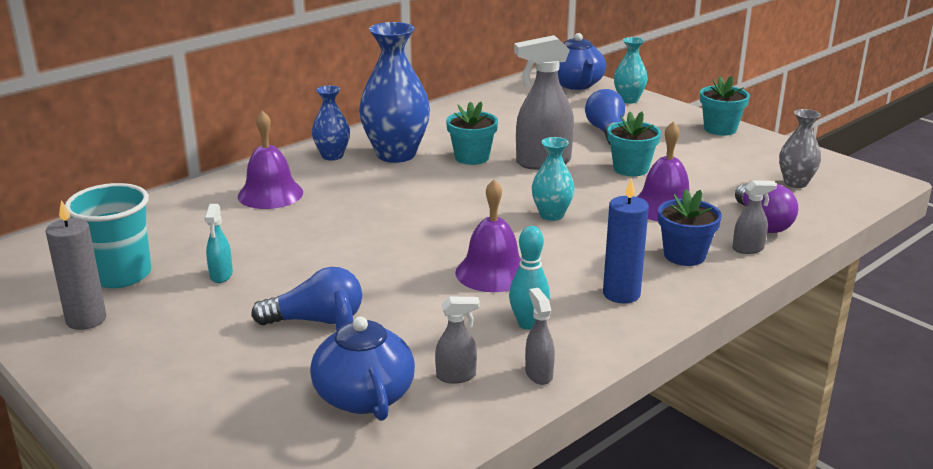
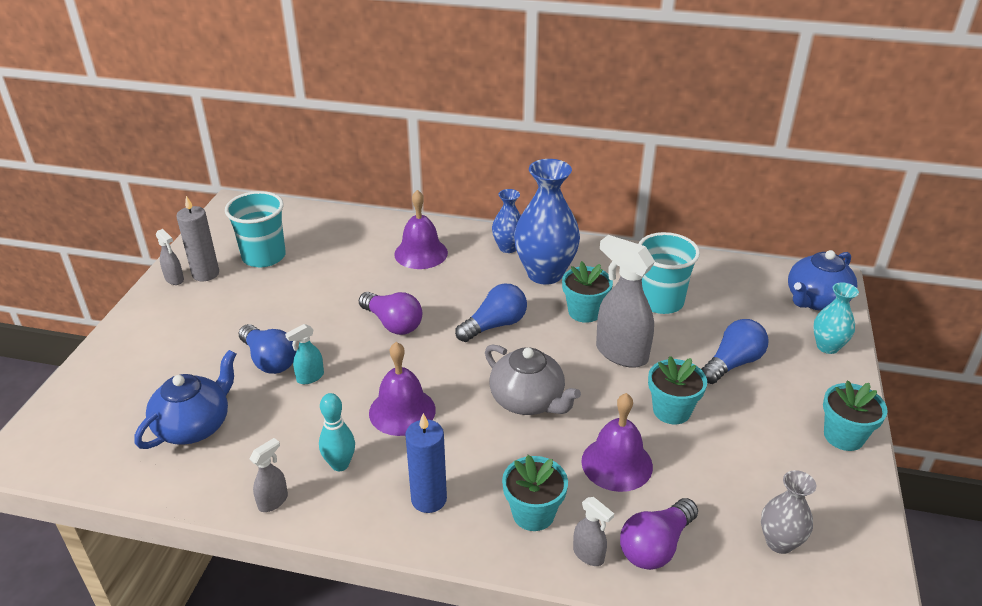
camera: 55 degrees right, 10 degrees up
(221, 275) = (294, 293): turquoise spray bottle -> turquoise spray bottle (310, 377)
(359, 239) = (393, 323): none -> purple light bulb
(434, 196) = (495, 325): none -> blue light bulb
(456, 376) = (243, 459): grey spray bottle -> grey spray bottle (174, 279)
(502, 128) = (660, 301): none -> turquoise cup
(551, 215) = (528, 401): turquoise vase -> grey teapot
(684, 255) = (533, 513): blue flower pot -> turquoise flower pot

